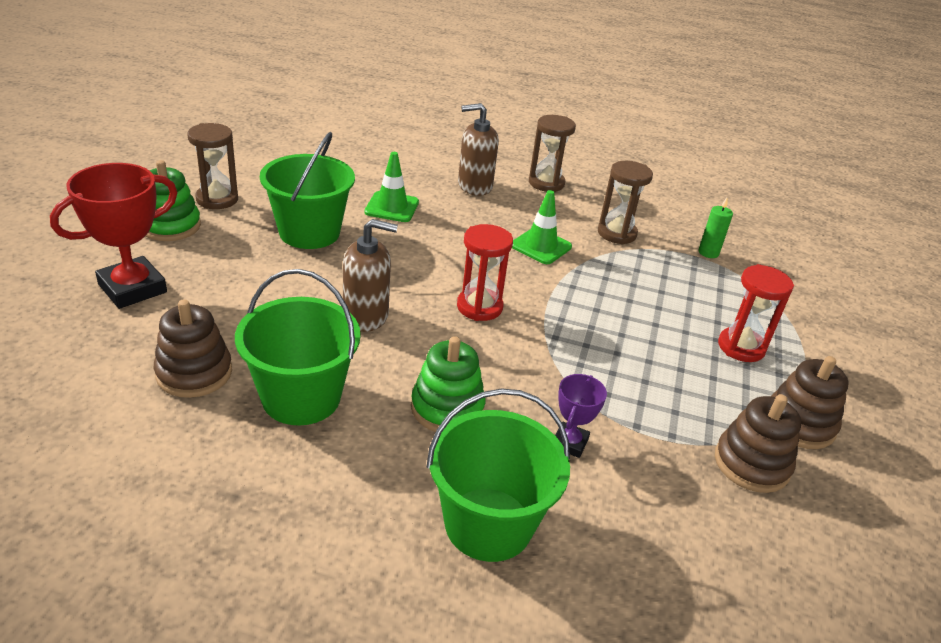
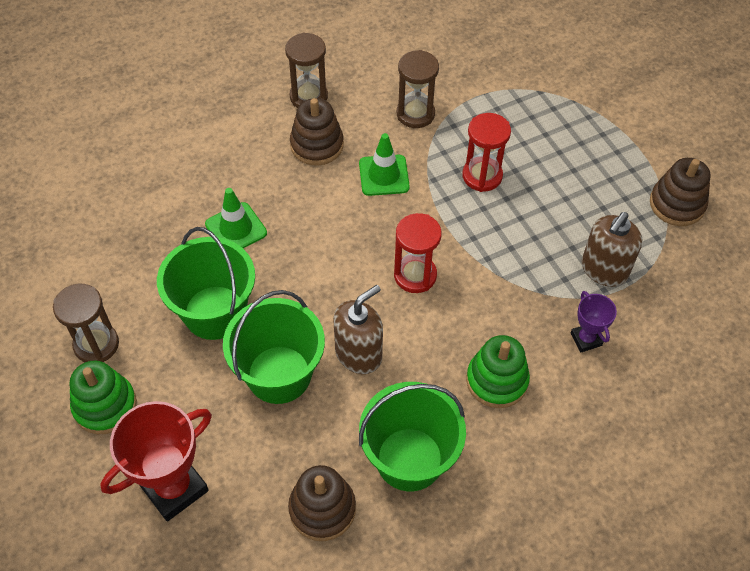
camera: 40 degrees left, 20 degrees up
(132, 288) = (174, 488): red trophy -> red trophy turned 45 degrees clockwise
(474, 186) = (263, 148): brown soap dispenser -> brown soap dispenser (604, 270)
(488, 524) = (609, 439): green bucket -> green bucket (279, 374)
(708, 253) = (490, 82): green candle -> none
(741, 347) = (593, 164): red hourglass -> red hourglass (482, 176)
(751, 464) = (683, 261): brown stacking toy -> brown stacking toy (317, 145)

